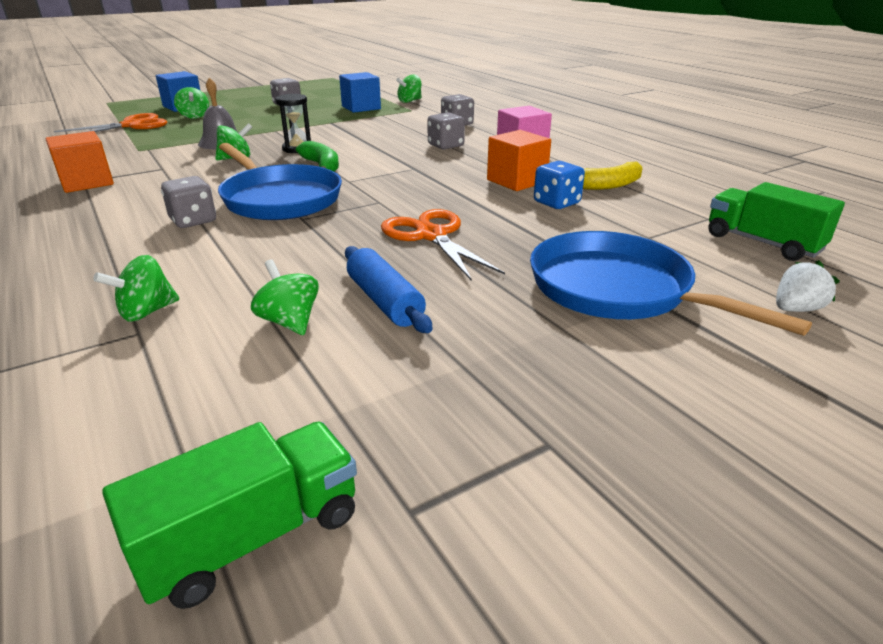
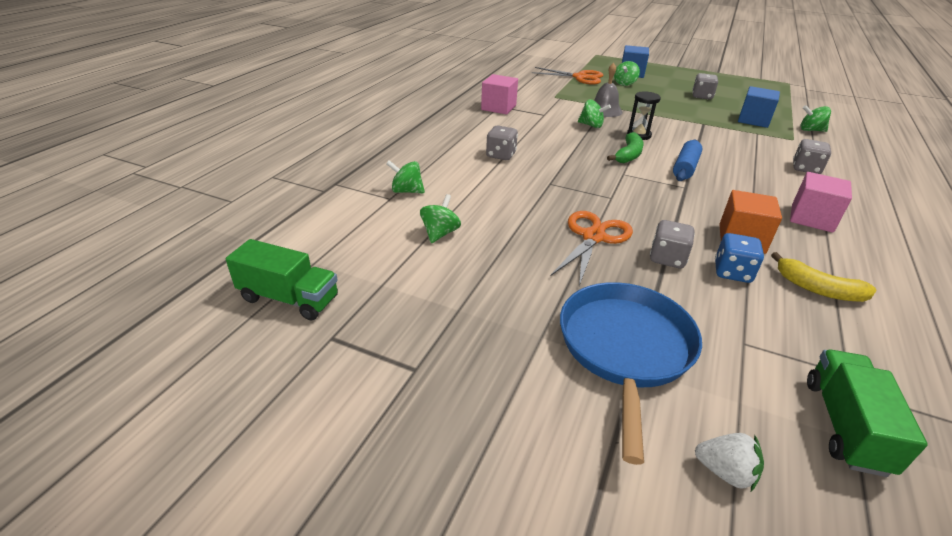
camera: 55 degrees right, 5 degrees up
(87, 182) = (498, 107): orange cube -> pink cube
(279, 199) = (562, 164): blue pan -> none
(384, 301) = (493, 254): blue rolling pin -> blue rolling pin (685, 168)
(445, 146) = (751, 182): grey dice -> grey dice (667, 258)

